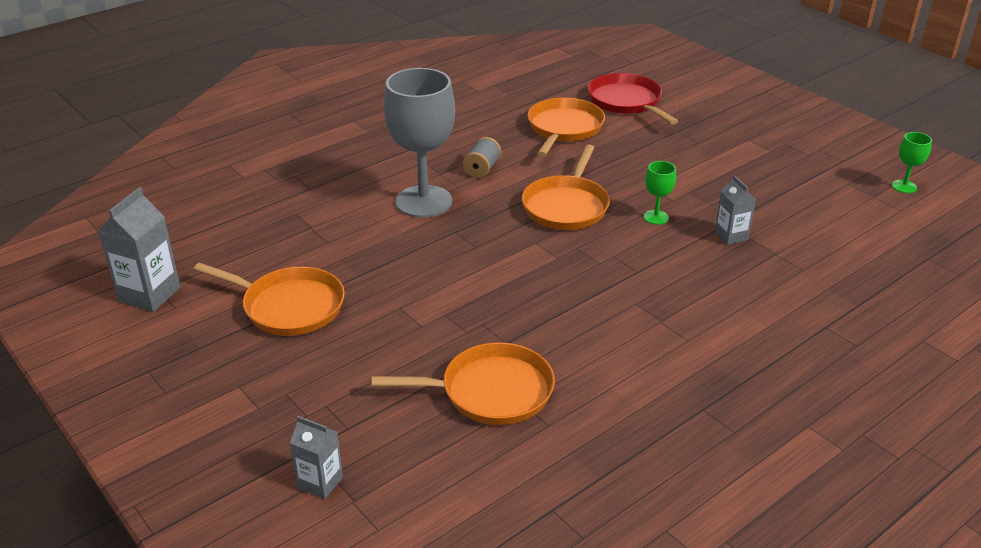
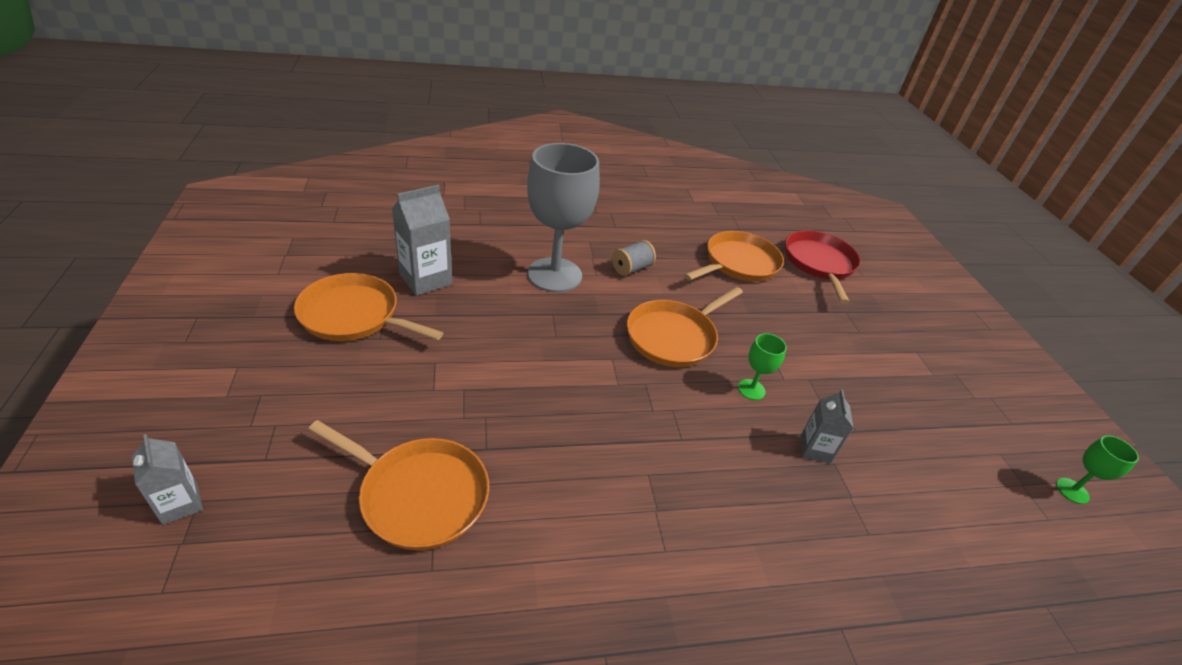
camera: 25 degrees right, 5 degrees up
(149, 294) = (274, 255): grey carton -> grey carton (425, 279)
(289, 306) = (354, 315): orange pan -> orange pan turned 150 degrees clockwise

